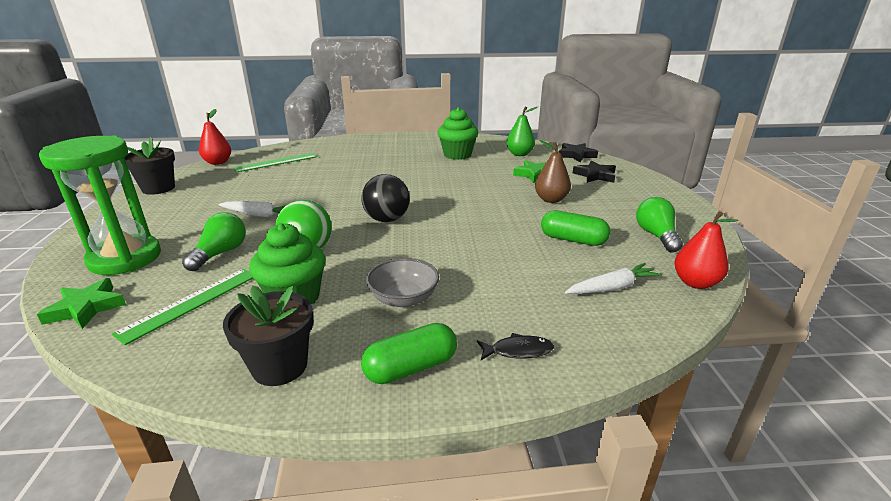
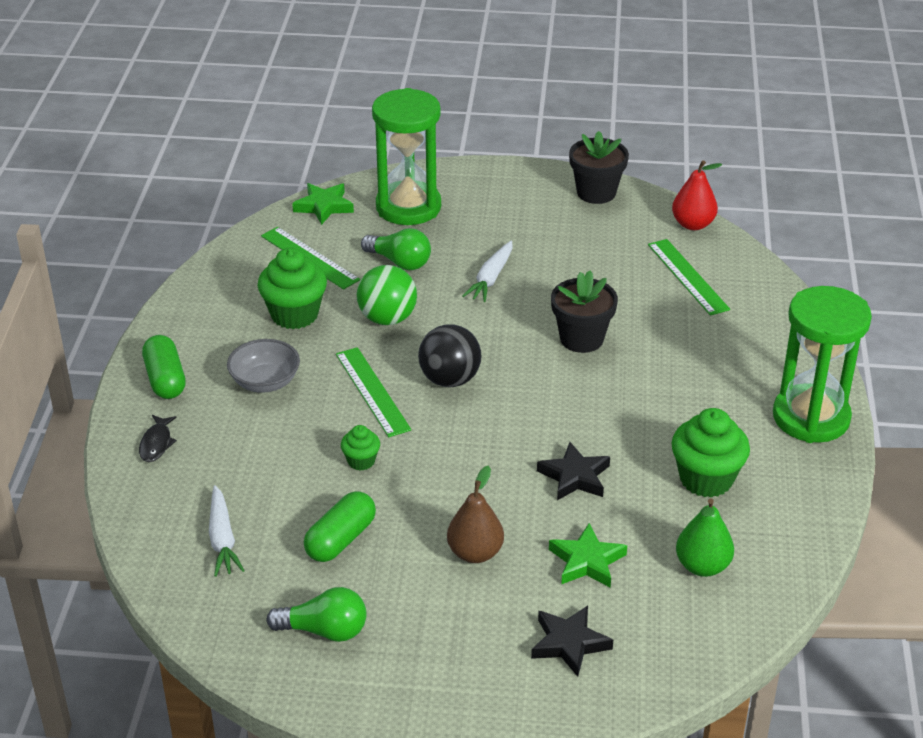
camera: 100 degrees right, 10 degrees up
(280, 366) = (199, 313): black flower pot -> black flower pot (581, 339)
(403, 139) = (811, 417): none -> green hourglass
(406, 246) = (372, 391): none -> green ruler
(489, 242) = (361, 461): none -> green cupcake
(576, 155) = (688, 652): black star -> black star (575, 477)
(695, 283) = (203, 616): red pear -> none

